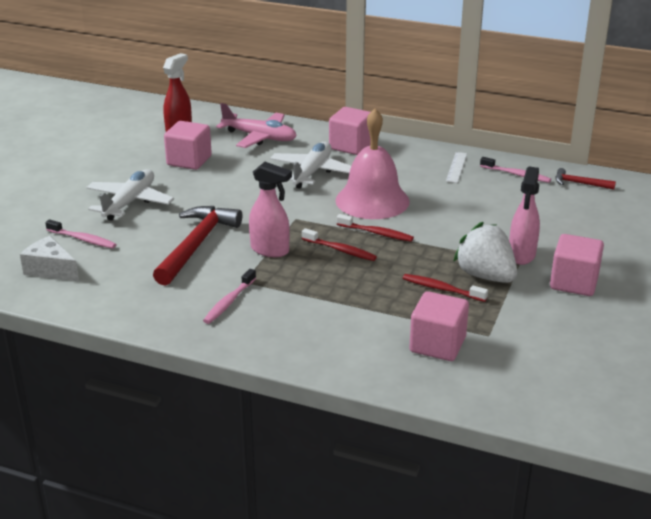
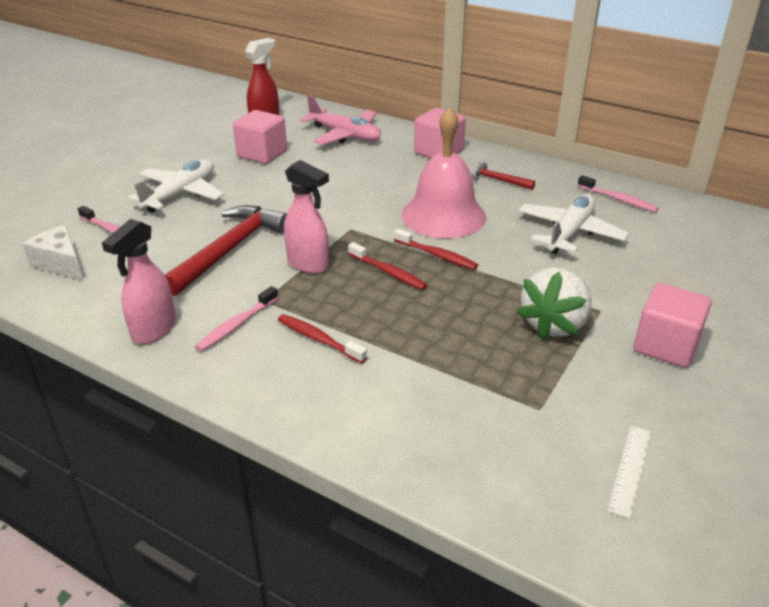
camera: 10 degrees right, 5 degrees up
(312, 172) = (387, 177): white plane -> white plane (570, 233)
(437, 345) = (469, 415): pink cube -> none
(441, 289) = (495, 336): red toothbrush -> red toothbrush (318, 339)
(456, 167) = (550, 185): white ruler -> white ruler (630, 470)
(485, 276) = (554, 324): white strawberry -> white strawberry turned 120 degrees counterclockwise
(521, 255) = (605, 301): pink spray bottle -> pink spray bottle (153, 330)
(579, 183) = (692, 216): red hammer -> red hammer (498, 180)

